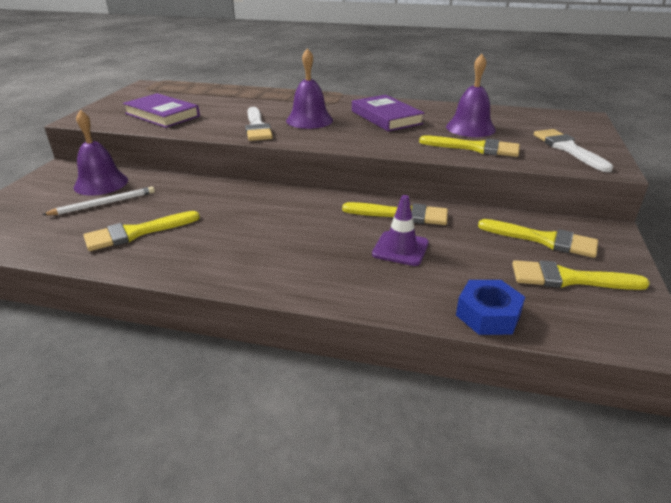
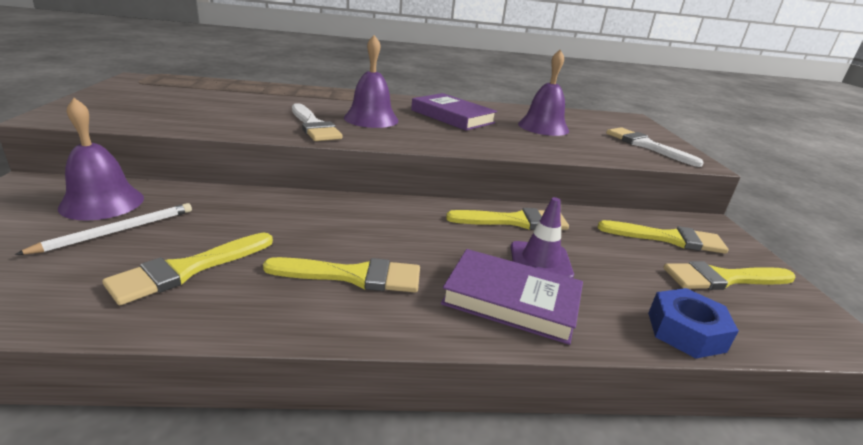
camera: 20 degrees left, 5 degrees down
(162, 115) = (178, 112): purple book -> purple book (511, 300)
(475, 148) = (565, 146): yellow brush -> yellow brush (354, 276)

